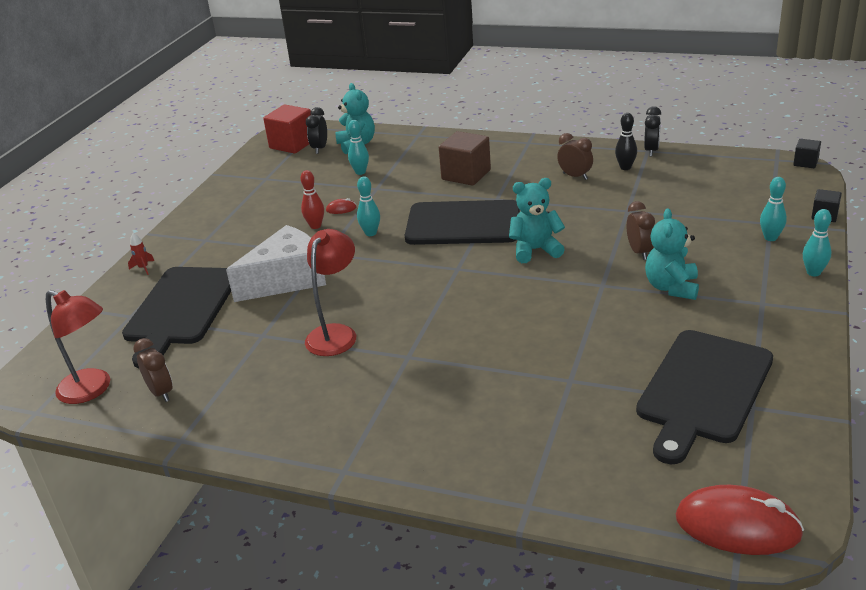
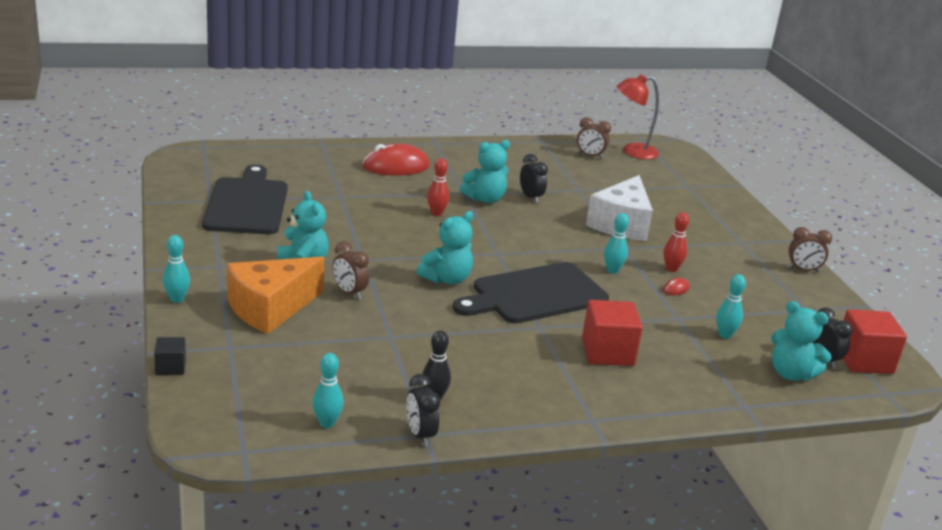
camera: 140 degrees right, 5 degrees down
(143, 268) = (744, 215): red rocket -> none
(181, 309) = (662, 195): black cutting board -> none
(336, 333) = (530, 197): red lamp -> black clock
(392, 341) = (485, 199): none -> turquoise teddy bear
(466, 175) = (607, 352): brown cube -> red cube
(472, 330) = (436, 213): none -> red bowling pin
(575, 176) = (483, 373): brown clock -> brown clock (803, 270)
(723, 249) = (270, 308): none -> orange cheese
(737, 526) = (205, 153): red mouse -> red mouse (396, 166)
(770, 238) = (226, 329): turquoise bowling pin -> turquoise bowling pin (327, 423)
(805, 163) = (202, 452): black cube -> none

